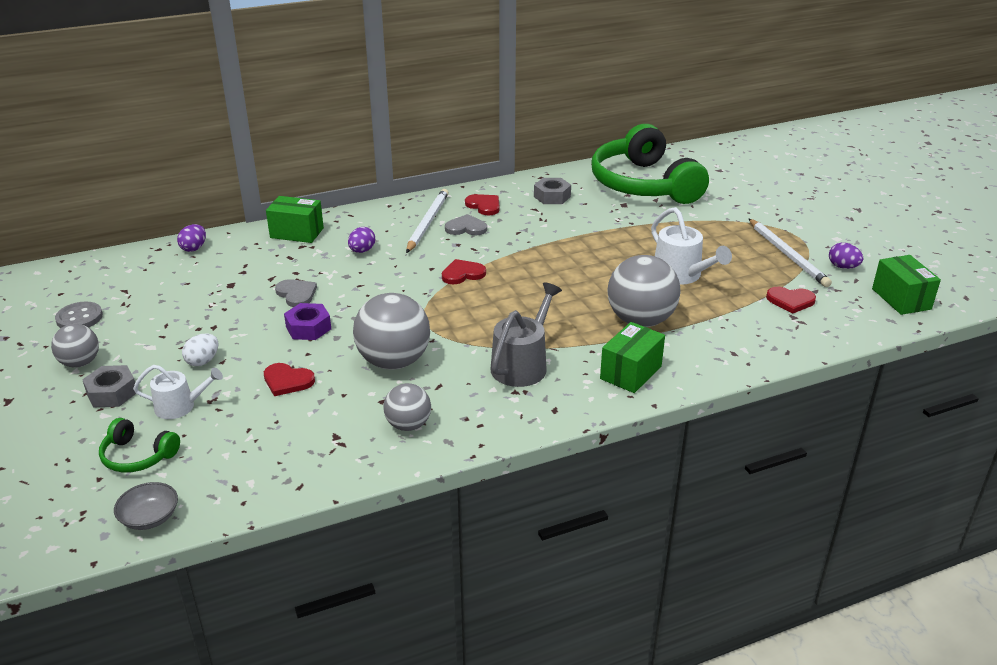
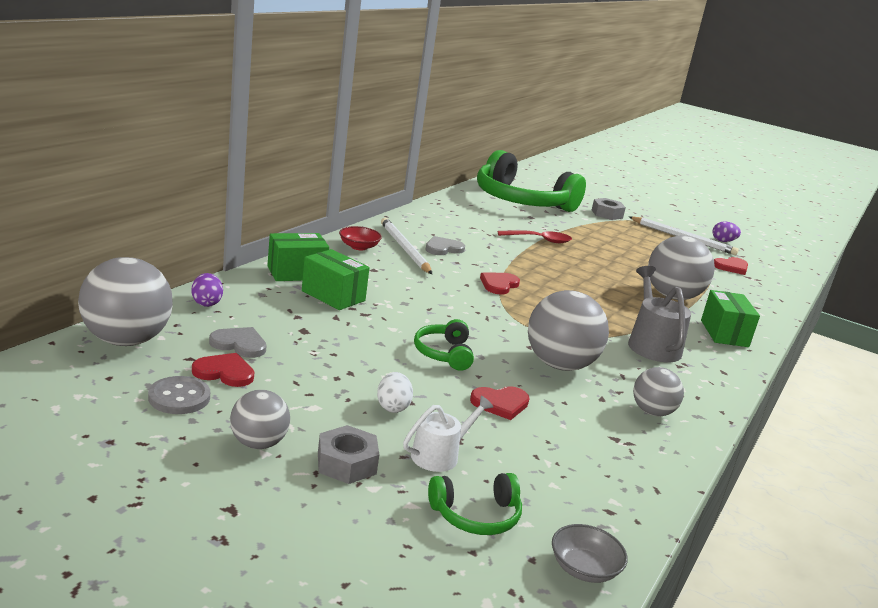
camera: 40 degrees left, 10 degrees down
(104, 268) = (126, 340): none -> grey ball
(296, 294) = (385, 327): grey heart -> grey heart (239, 344)
(308, 328) = (443, 353): purple nut -> green headphones
(362, 251) = (384, 279): purple egg -> none
(387, 215) = (359, 247): none -> red bowl
(484, 206) = (429, 229): red heart -> red heart (224, 372)
(552, 196) = (471, 217): grey nut -> grey nut (607, 214)
(588, 233) = (539, 240): none -> red spoon
(681, 275) = (645, 261): white watering can -> none
(901, 299) = (781, 256): green box -> green box (333, 296)

